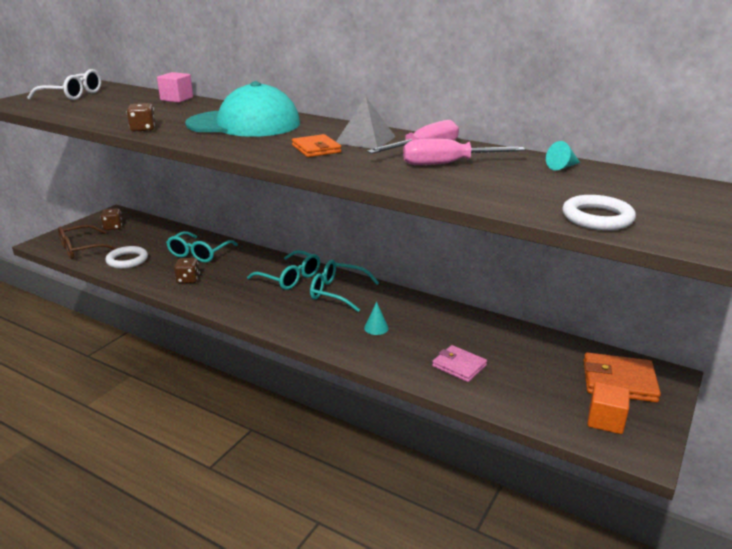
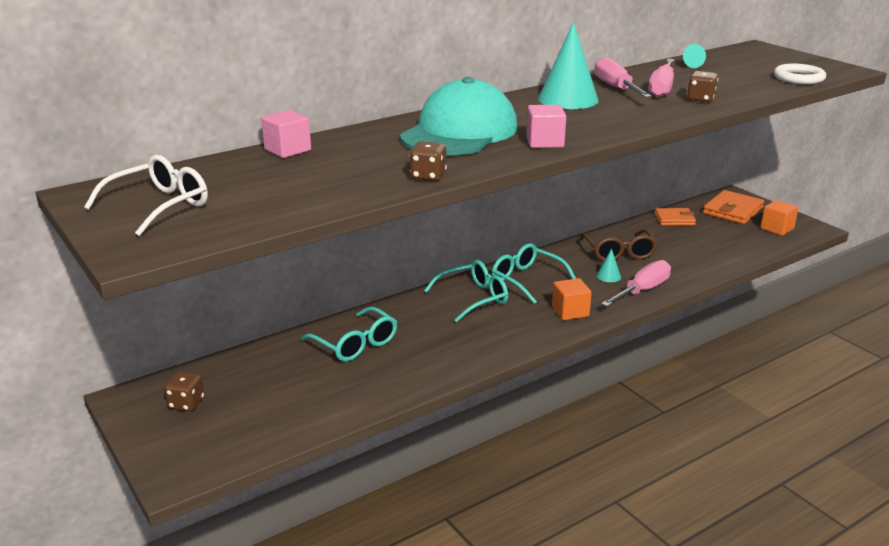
camera: 65 degrees left, 0 degrees up
(82, 249) = (242, 438): brown glasses -> brown glasses (619, 253)
(127, 260) = (323, 400): white ring -> none
(188, 280) = (425, 360): brown dice -> brown dice (700, 99)
(239, 145) = (545, 142): none -> pink cube
(295, 321) = (570, 311): none -> orange cube
(316, 149) = (583, 118): orange wallet -> orange wallet (674, 219)
(337, 292) = (526, 280): turquoise glasses -> turquoise glasses turned 90 degrees clockwise
(362, 350) = (643, 290): none -> pink screwdriver
(365, 140) = (568, 99): grey pyramid -> turquoise cone
(459, 366) = (688, 257): pink wallet -> none

